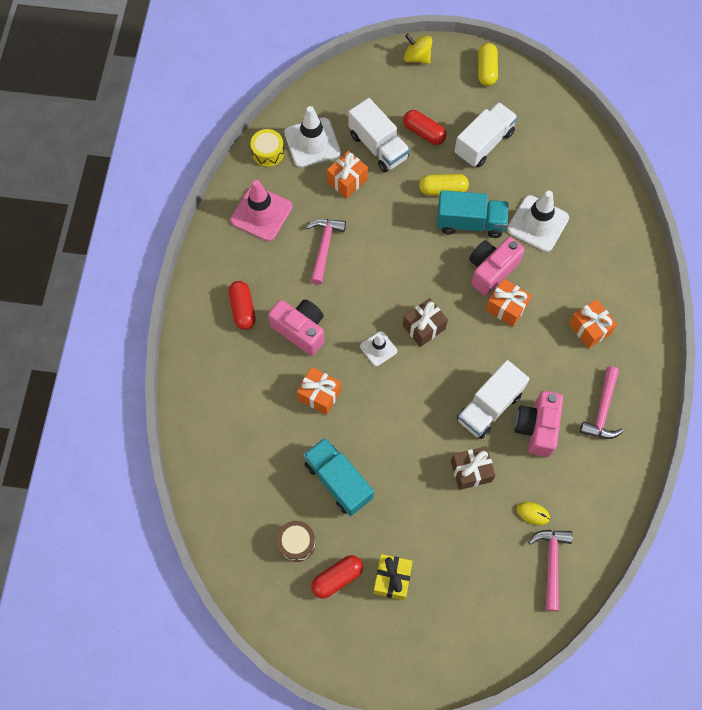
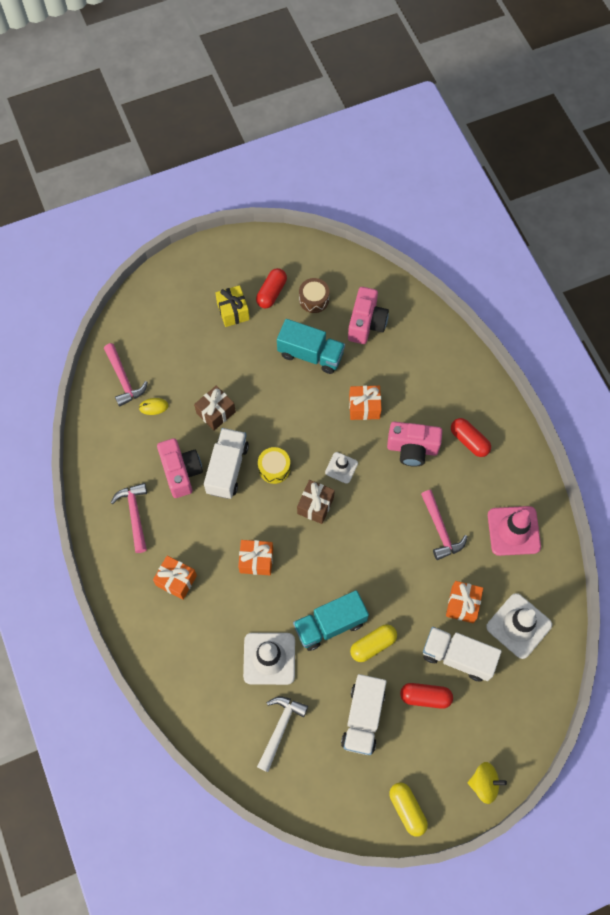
camera: 150 degrees right, 0 degrees up
(268, 153) = (550, 592): yellow drum -> yellow drum (274, 468)
(491, 270) = (287, 588): pink camera -> pink camera (366, 323)
(556, 169) = (280, 728): none -> white hammer

